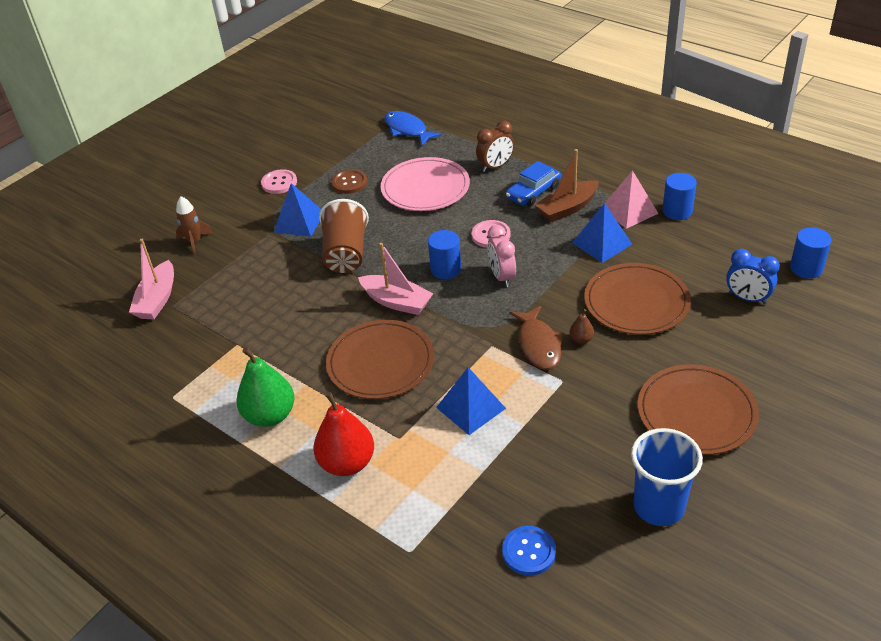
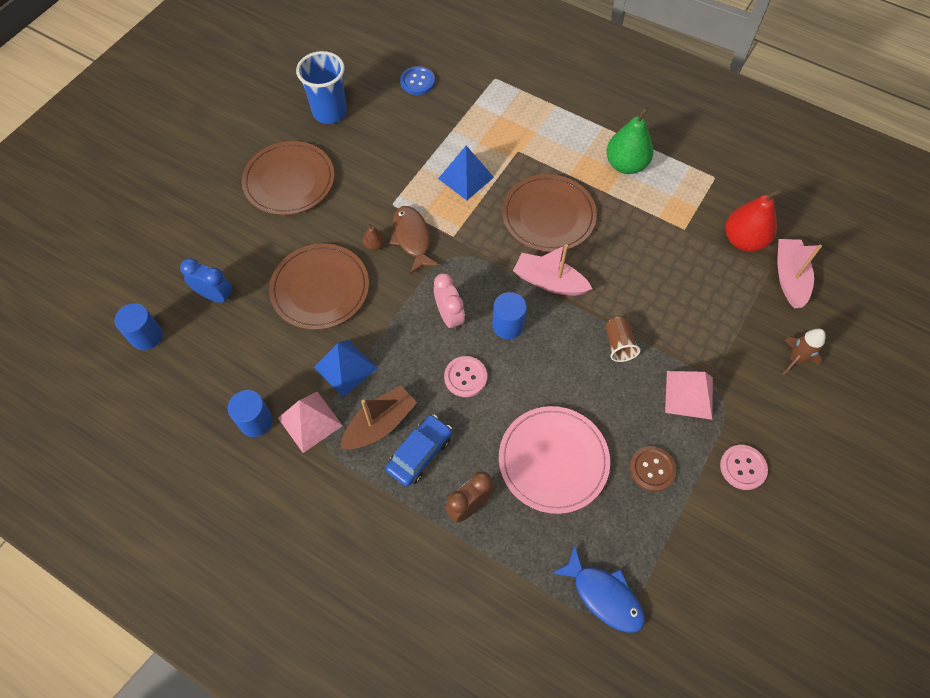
camera: 170 degrees right, 20 degrees up
(299, 222) = (689, 394): blue pyramid -> pink pyramid
(346, 254) = (618, 345): brown cup -> brown cup, size x0.56
(347, 463) = (552, 131): red pear -> red pear (743, 240)

